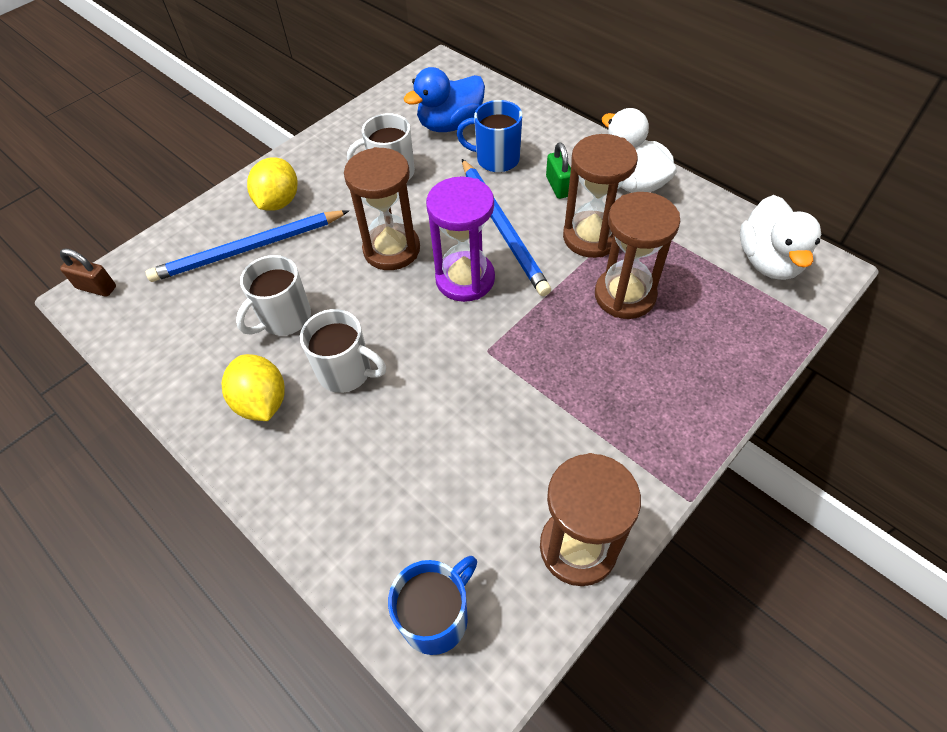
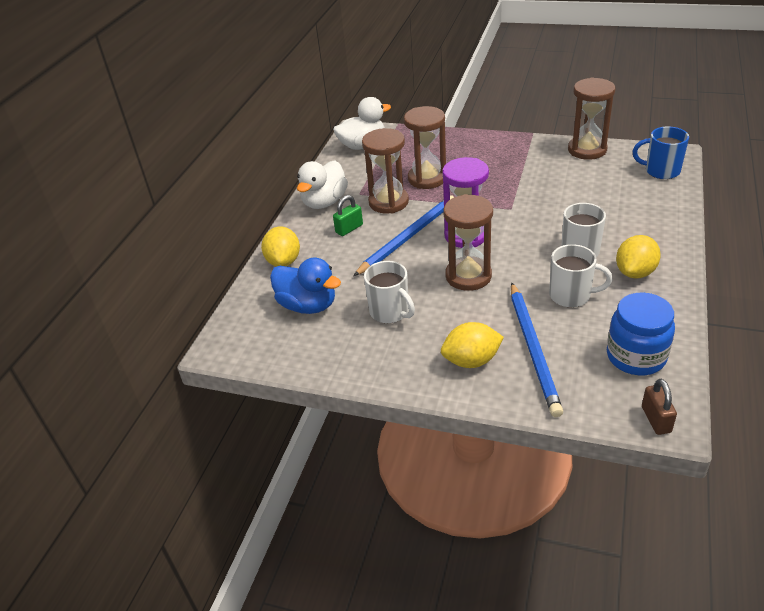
camera: 115 degrees left, 15 degrees down
(163, 319) = (636, 356): none -> blue jar
(248, 249) = (533, 349): blue pencil -> blue pencil turned 45 degrees clockwise
(496, 159) = (337, 265): blue mug -> none
(535, 125) = (284, 261): none -> yellow lemon

